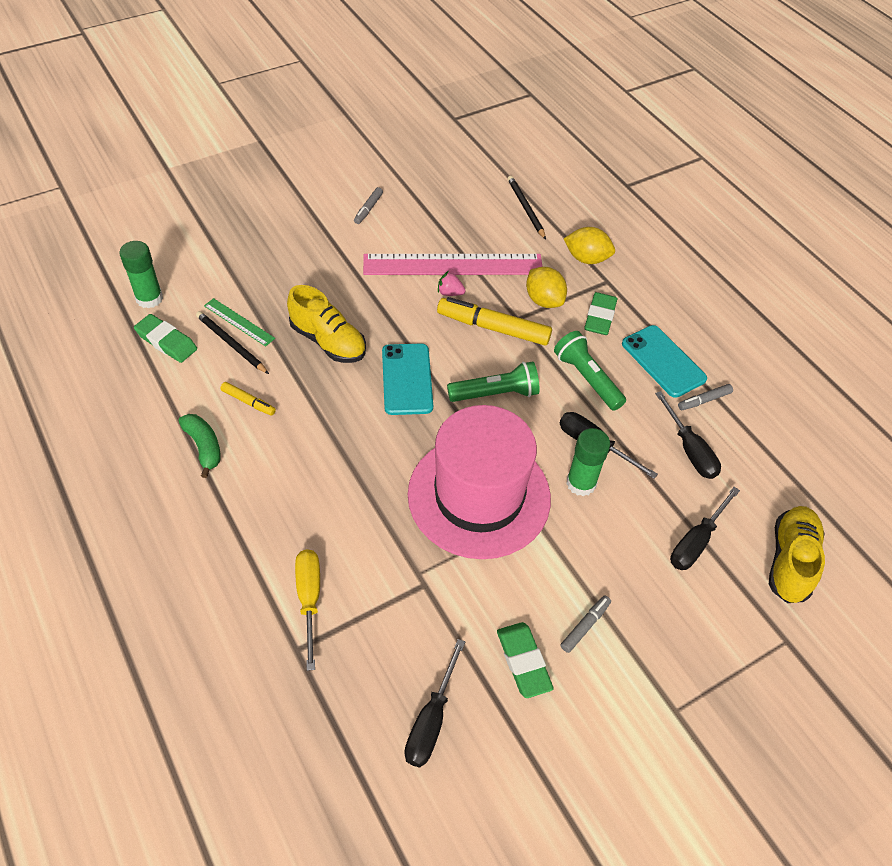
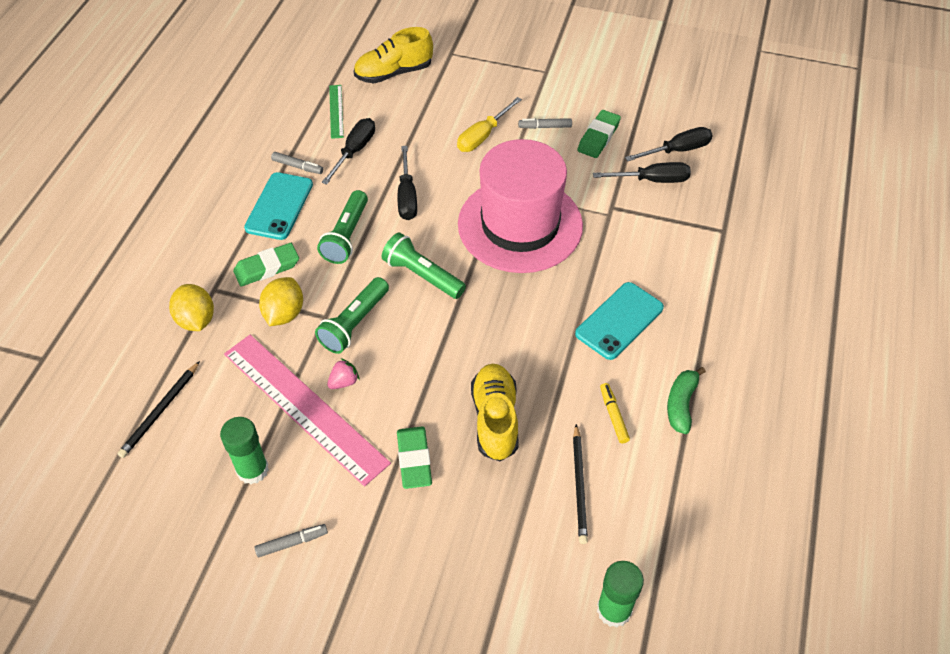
camera: 130 degrees left, 0 degrees up
(166, 342) = (636, 538): green eraser -> green eraser (414, 460)
(239, 322) = (552, 505): green ruler -> green ruler (336, 111)
(309, 599) = (692, 249): yellow screwdriver -> yellow screwdriver (483, 136)
(407, 379) = (471, 336): turquoise phone -> turquoise phone (619, 321)
(450, 293) = (344, 382): pink strawberry -> pink strawberry turned 105 degrees counterclockwise
(493, 328) = (354, 323): yellow marker -> green flashlight
(581, 483) = (447, 184): green glue stick -> green glue stick (252, 470)
(696, 541) = (428, 113): black screwdriver -> black screwdriver (652, 180)

